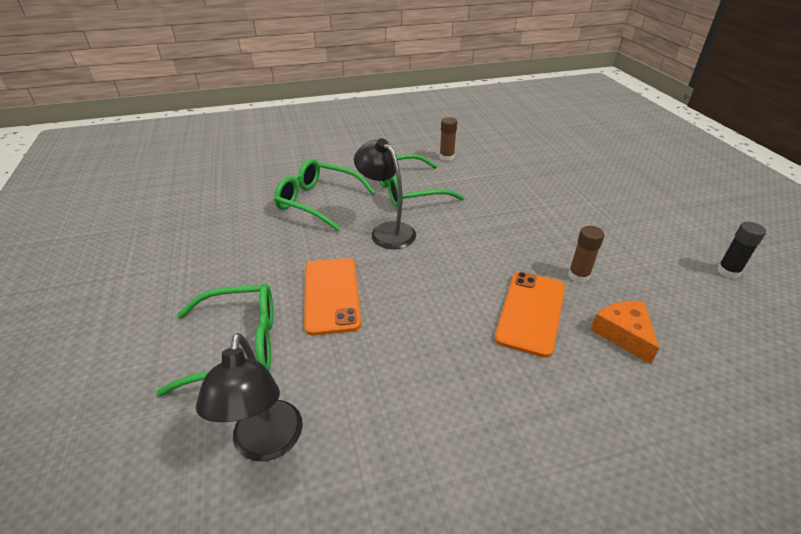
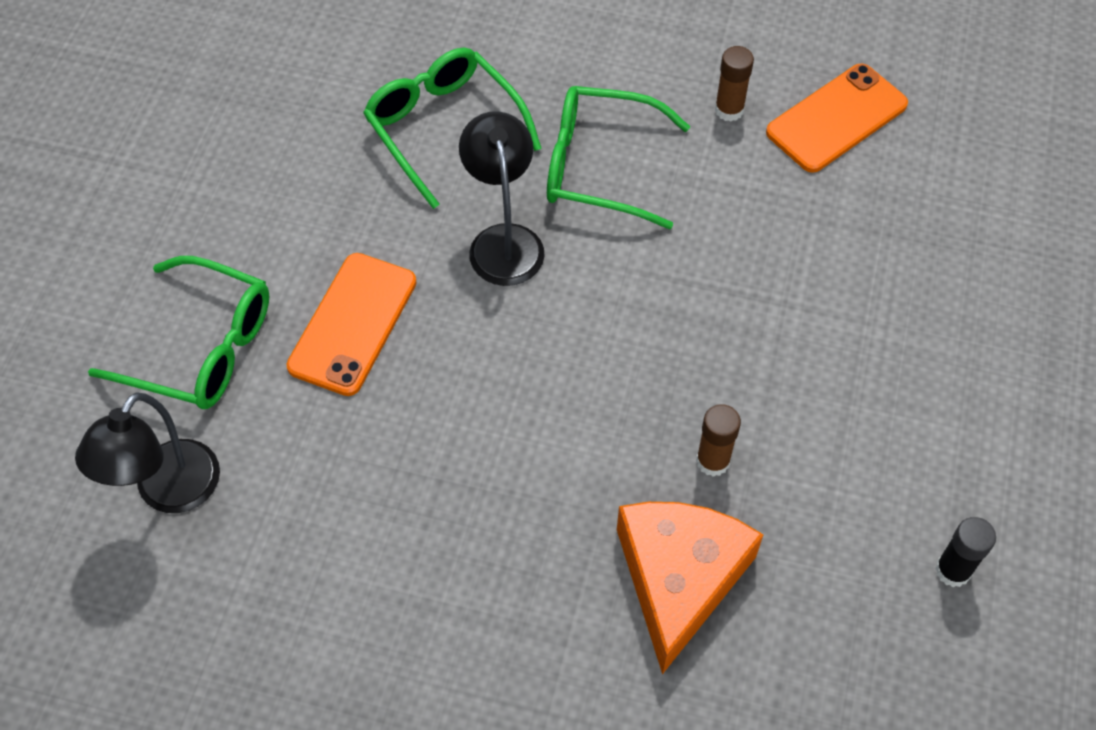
camera: 30 degrees right, 20 degrees up
(530, 312) = (587, 483): orange phone -> orange phone (836, 118)
(623, 334) = (679, 579): orange cheese -> orange cheese, size x1.68

